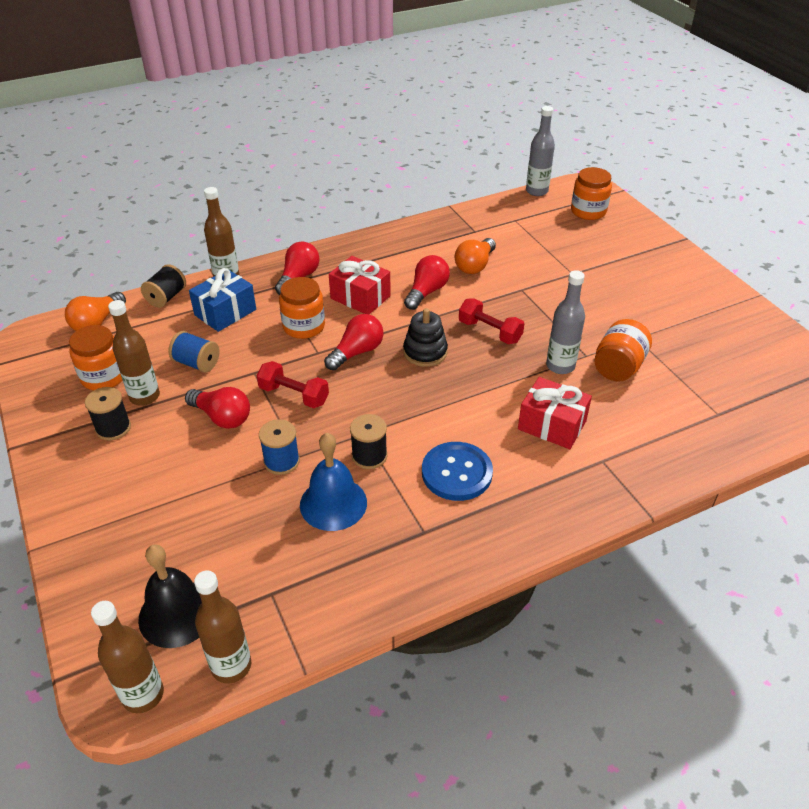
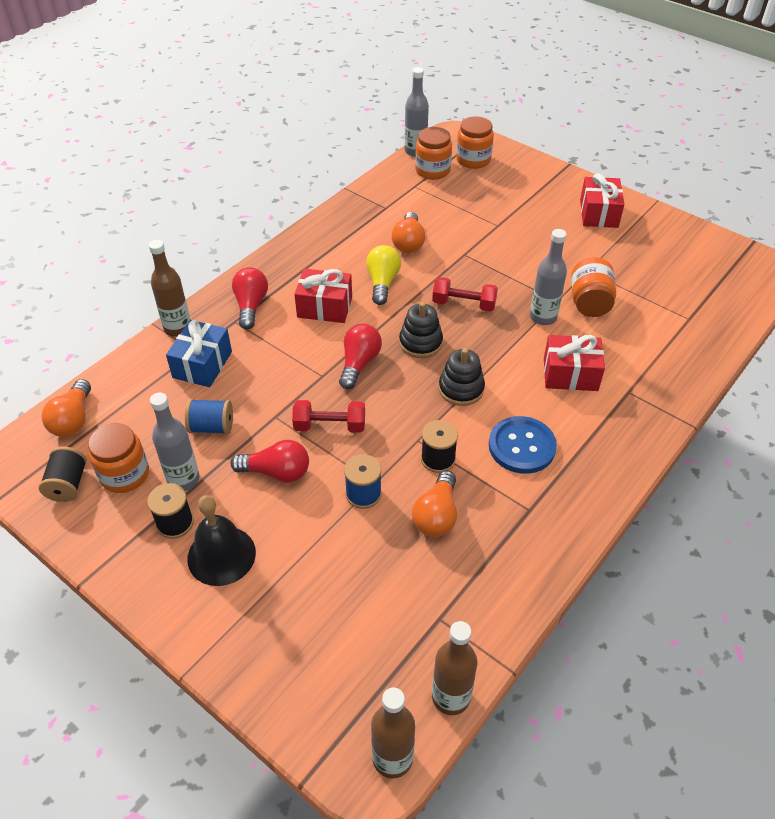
camera: 25 degrees left, 5 degrees up
(144, 396) = (183, 479): brown bottle -> grey bottle
(166, 297) = (129, 368): black spool -> black spool (68, 484)
(177, 613) = (369, 673): black bell -> black bell (221, 555)
(304, 326) = (291, 354): orange jar -> orange jar (432, 170)
(333, 503) = (436, 515): blue bell -> orange light bulb
(426, 292) = (382, 283): red light bulb -> yellow light bulb
(434, 403) = (461, 389): none -> black stacking toy
(685, 290) = (598, 213): none -> red gift

